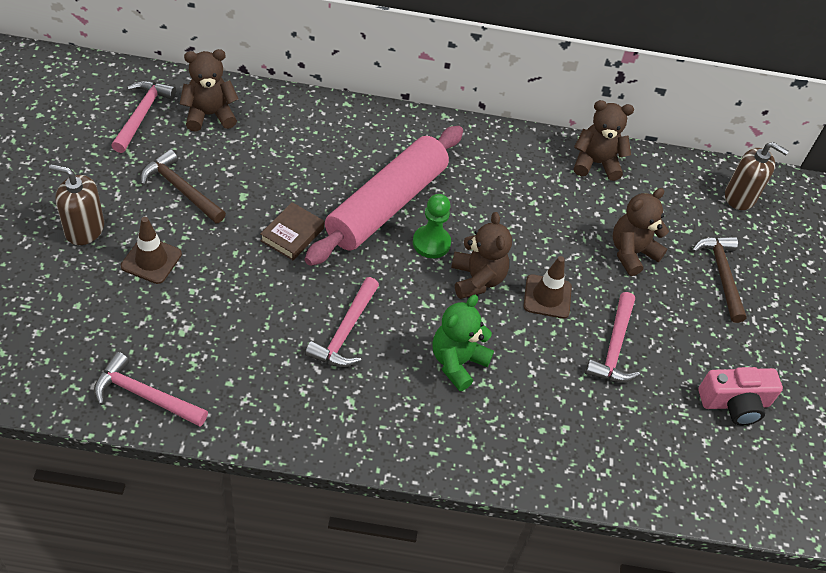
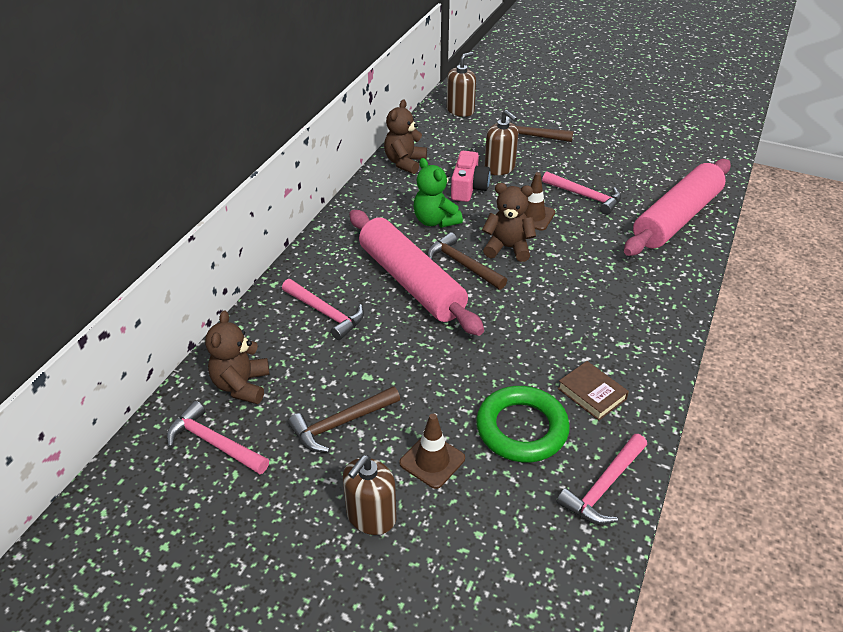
camera: 65 degrees left, 10 degrees down
(204, 322) = (521, 428): none -> green ring
(292, 234) = (428, 349): brown book -> brown book (592, 394)
(345, 332) = (548, 333): pink hammer -> pink hammer (326, 313)
(431, 243) = (462, 264): green pawn -> brown hammer
(457, 362) = (589, 275): green teddy bear -> green teddy bear (435, 221)
(614, 453) = (677, 218): none -> pink rolling pin
(631, 253) = (499, 168): brown teddy bear -> brown soap dispenser
(734, 403) = (638, 159): pink camera -> pink camera (468, 188)

